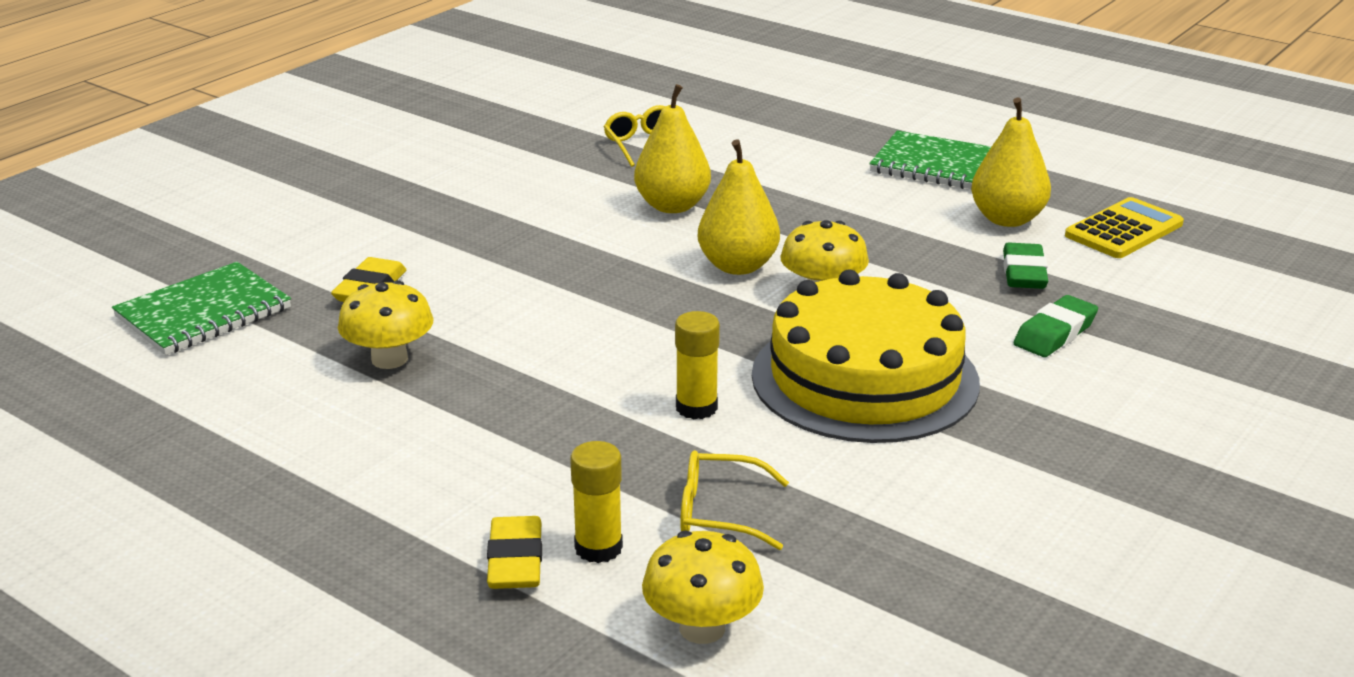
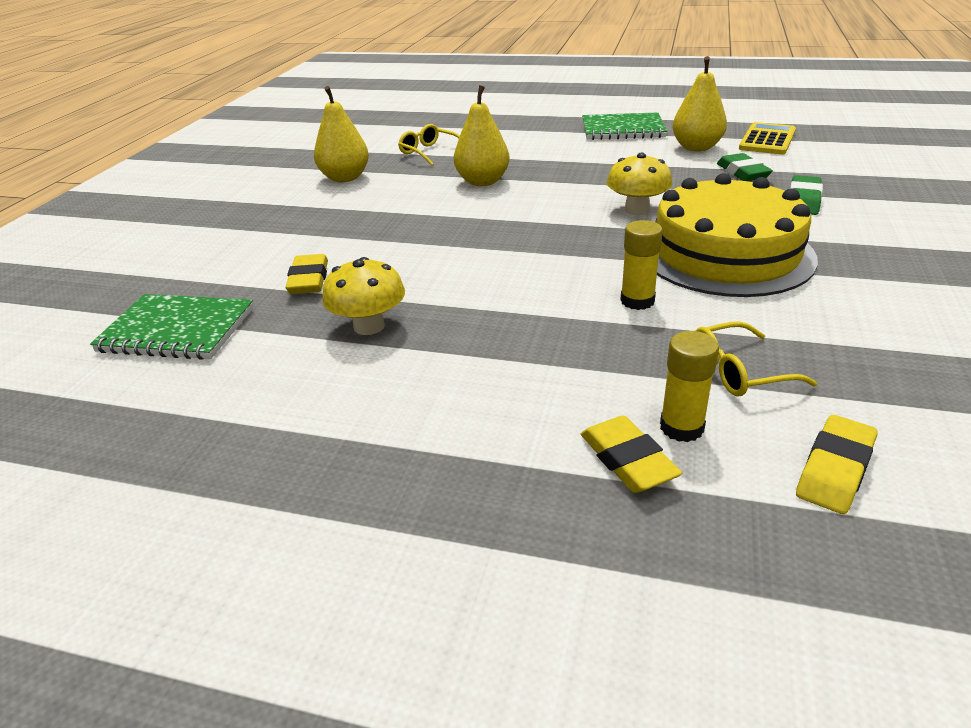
camera: 20 degrees left, 5 degrees up
(204, 313) = (177, 330): green notebook -> green notebook turned 75 degrees clockwise
(702, 628) = (834, 470): yellow mushroom -> yellow eraser
(738, 266) = (564, 206): yellow pear -> yellow pear (345, 178)

